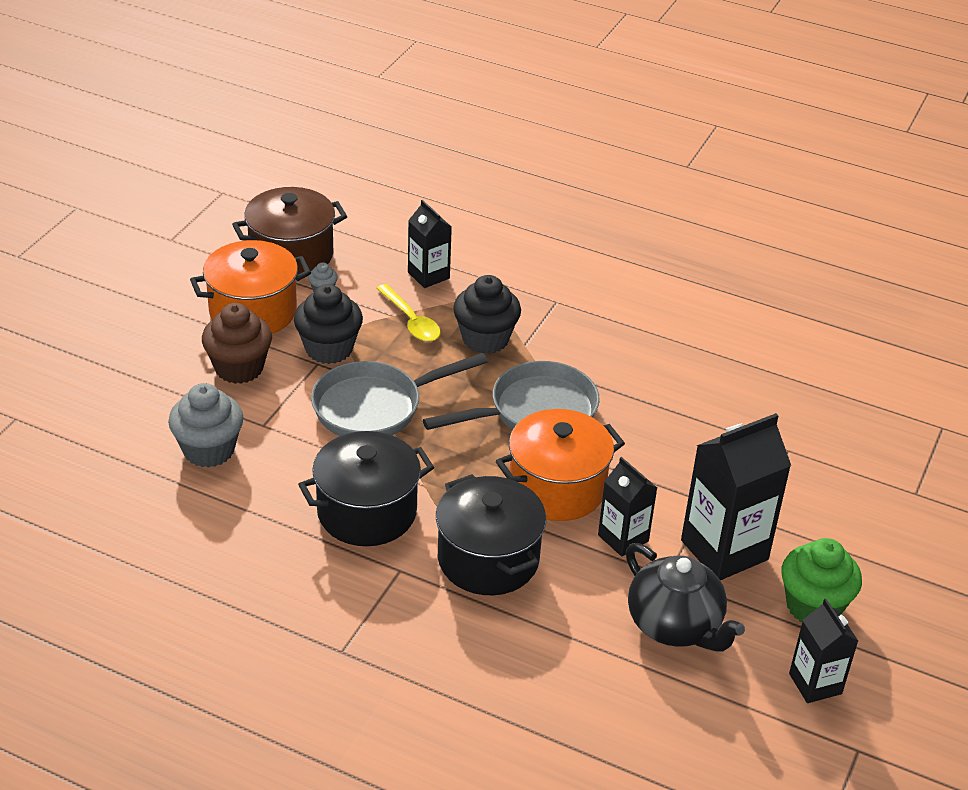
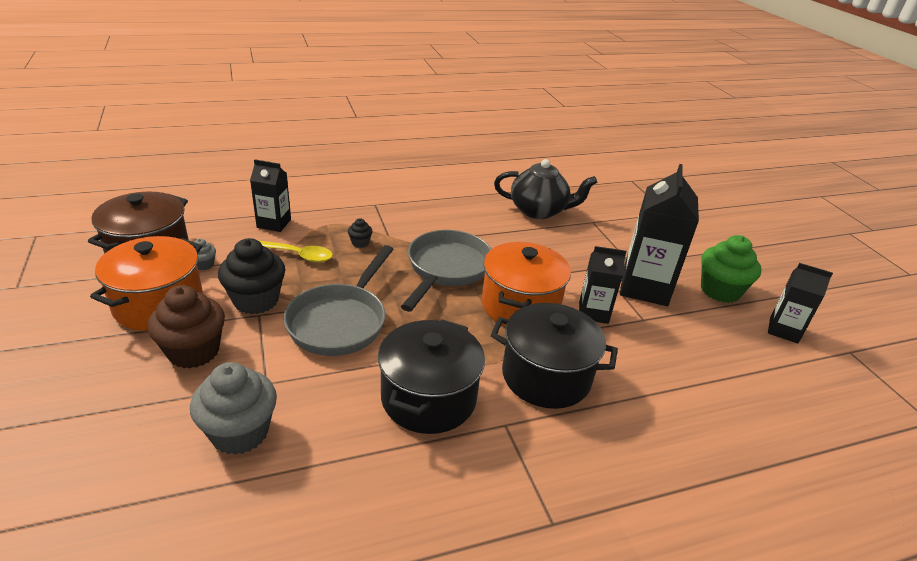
camera: 45 degrees left, 5 degrees down
(485, 339) = (360, 243): black cupcake -> black cupcake, size x0.45
(675, 625) = (689, 345): black teapot -> black teapot (539, 211)

